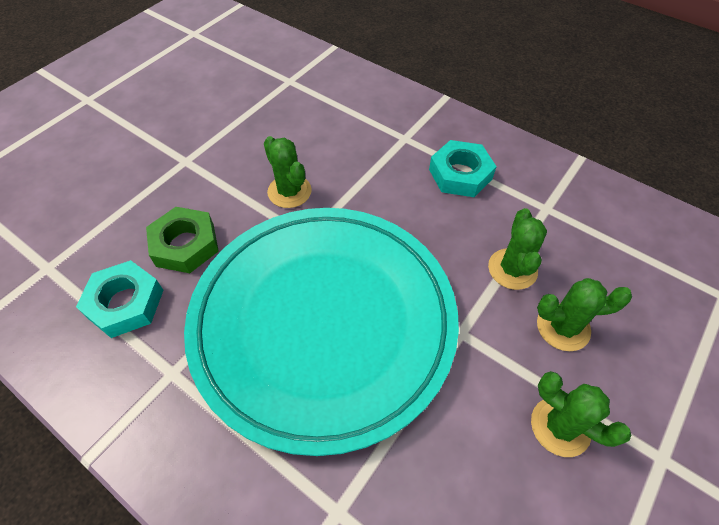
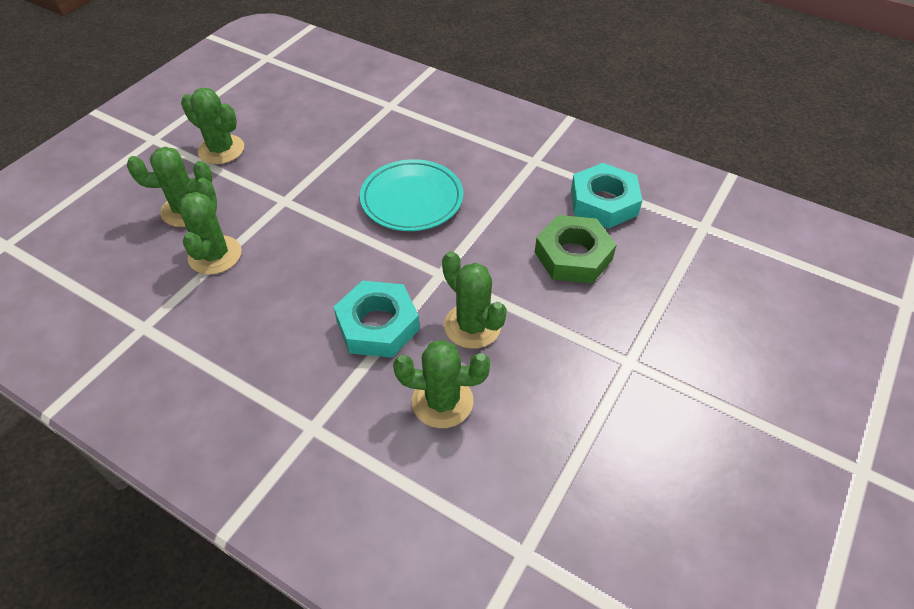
camera: 175 degrees right, 5 degrees down
(320, 146) = (442, 401): none -> green cactus
(323, 323) = (412, 199): turquoise plate -> turquoise plate, size x0.42
(460, 174) = (241, 368): turquoise nut -> turquoise nut (377, 325)

